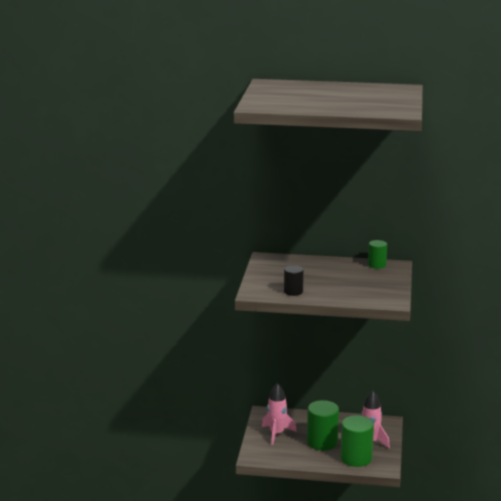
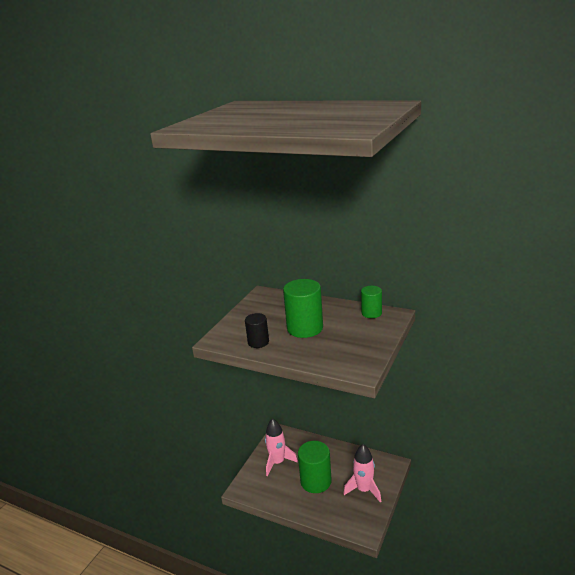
camera: 20 degrees right, 5 degrees up
(356, 458) = (340, 510): green cylinder -> green cylinder (305, 328)

